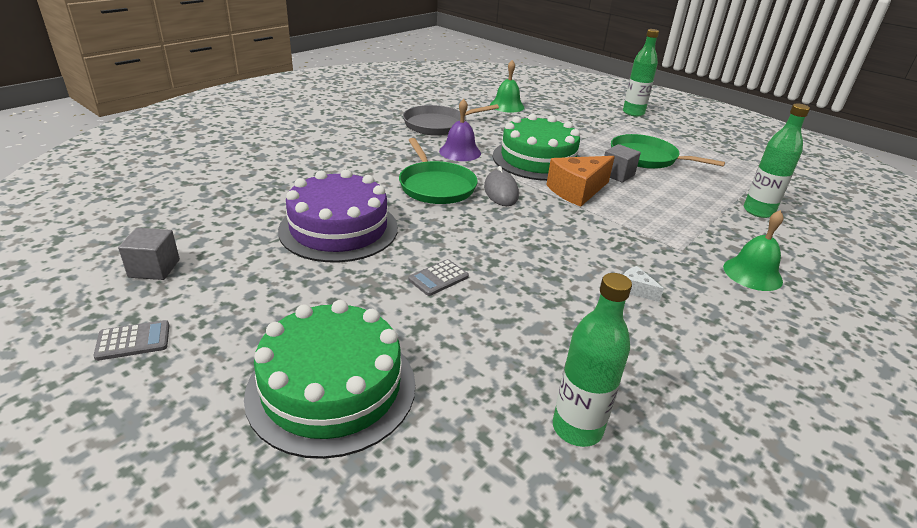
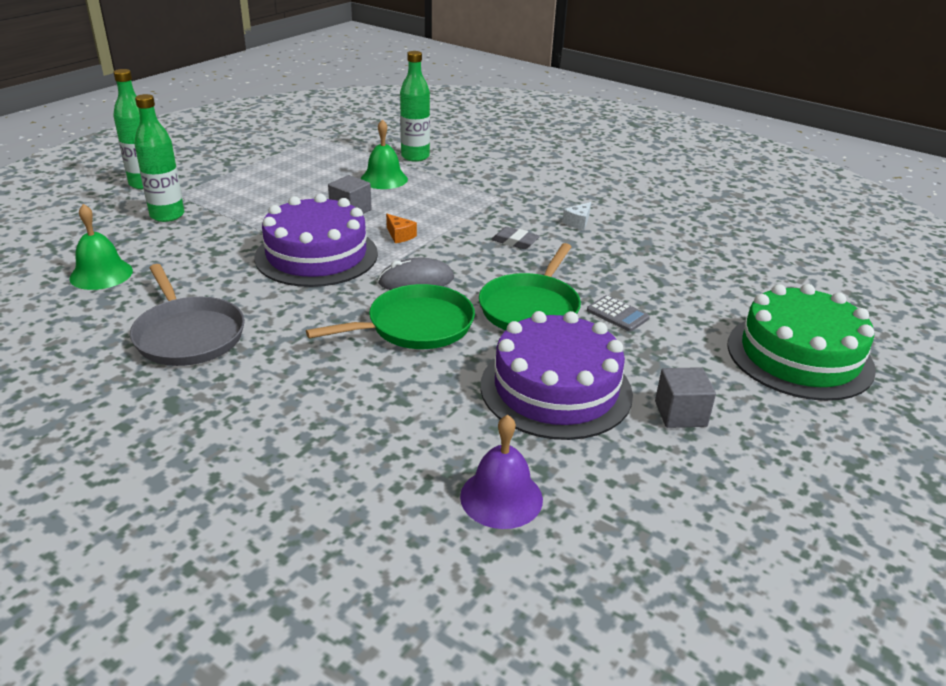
camera: 95 degrees left, 0 degrees up
(133, 341) = (844, 492): grey calculator -> none
(154, 268) = (725, 526): grey cube -> grey cube (680, 414)
(460, 152) = (299, 311): purple bell -> purple bell (501, 497)
(537, 159) = (316, 255): green cake -> purple cake
(577, 191) = (399, 235): orange cheese -> orange cheese, size x0.45
(577, 428) = (752, 256): green bottle -> green bottle (167, 215)
(578, 243) = (515, 242): none -> grey eraser
(647, 158) = (299, 190): green pan -> green pan (531, 308)
(752, 273) = (526, 175): green bell -> green bell (384, 179)

